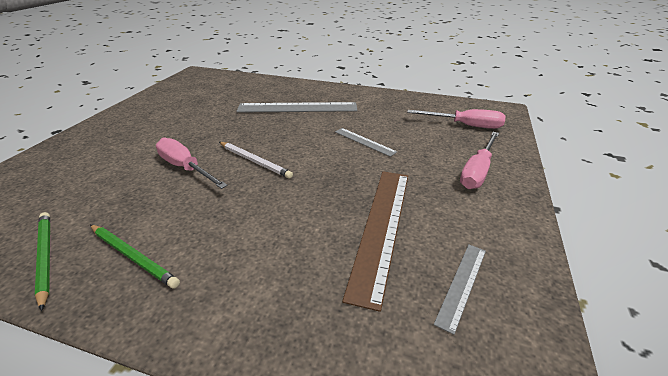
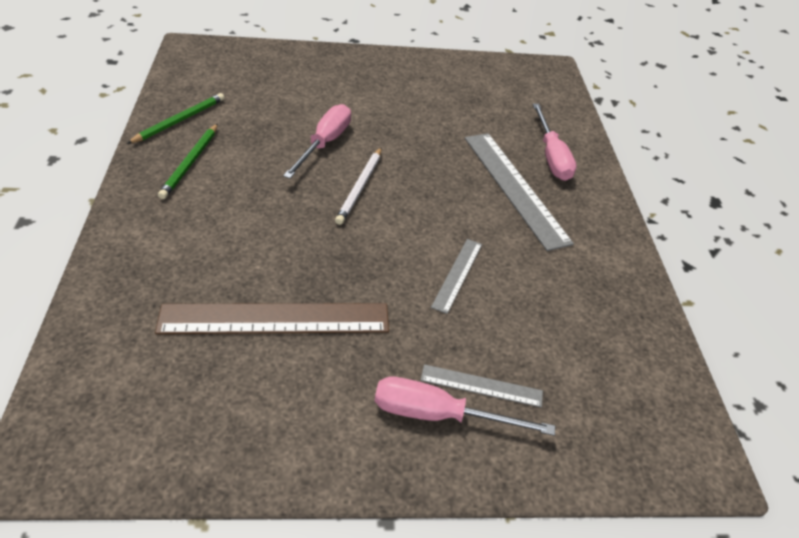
camera: 65 degrees right, 10 degrees up
(461, 284) = (201, 398): grey ruler -> grey ruler (481, 385)
(465, 125) = (586, 397): pink screwdriver -> pink screwdriver (551, 156)

